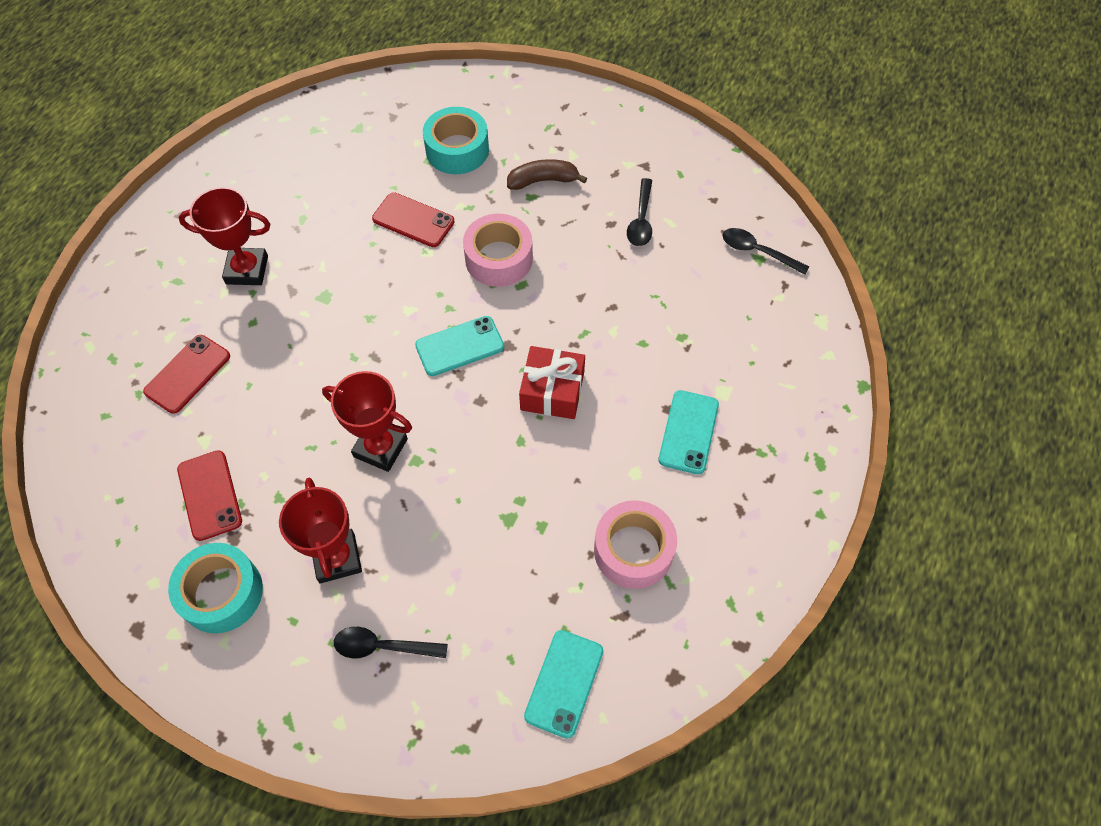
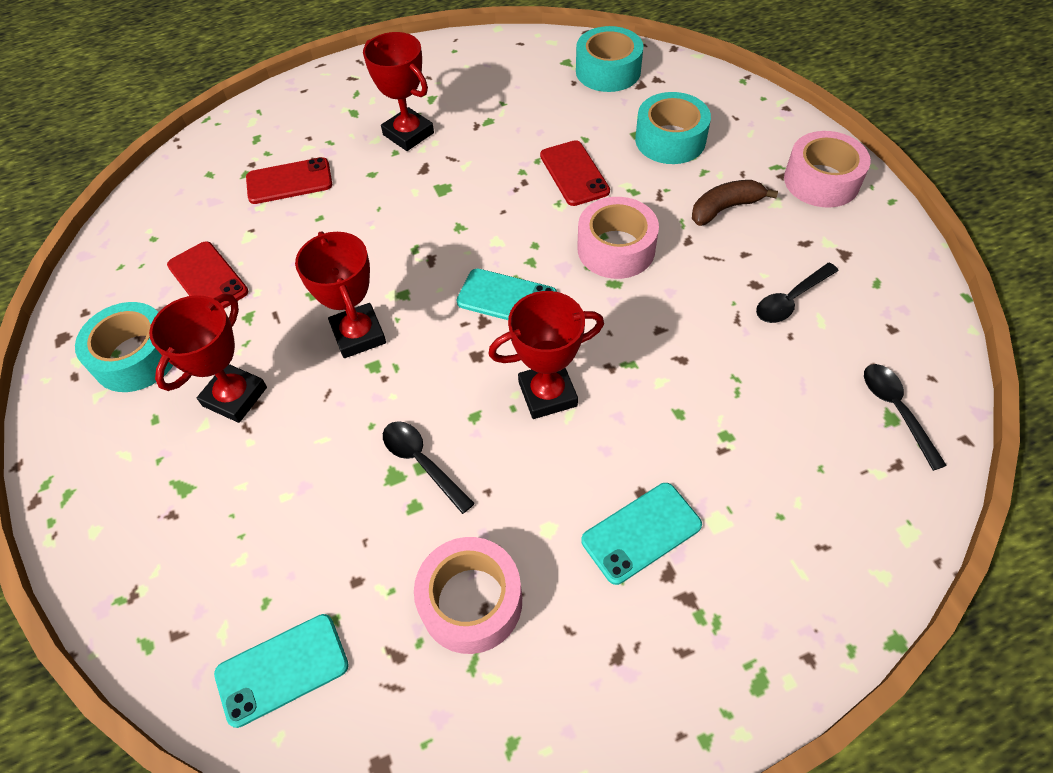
camera: 45 degrees right, 5 degrees down
(210, 495) = (208, 278): red phone -> red phone turned 60 degrees counterclockwise
(355, 119) = (608, 71): none -> turquoise tape
(383, 646) = (188, 498): black spoon -> black spoon (422, 462)
(543, 180) = (725, 208): brown banana -> brown banana turned 60 degrees counterclockwise
(552, 391) = (547, 394): red gift -> red trophy
(586, 120) = (821, 181): none -> pink tape

